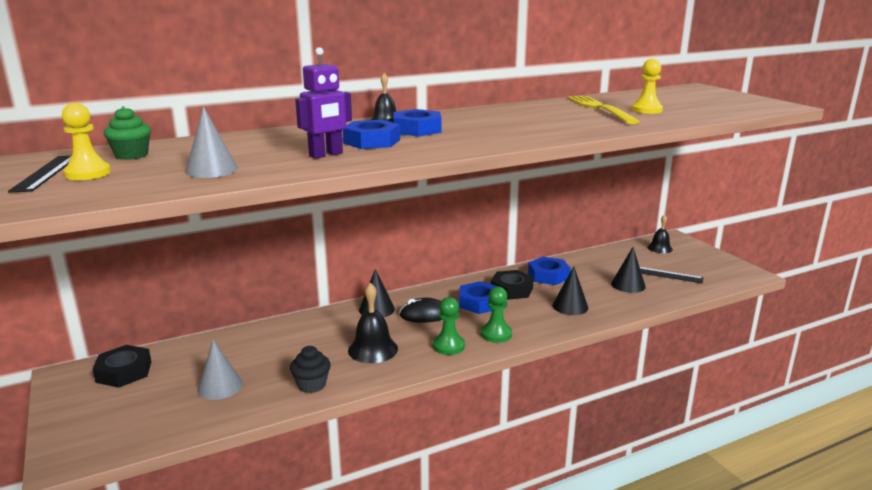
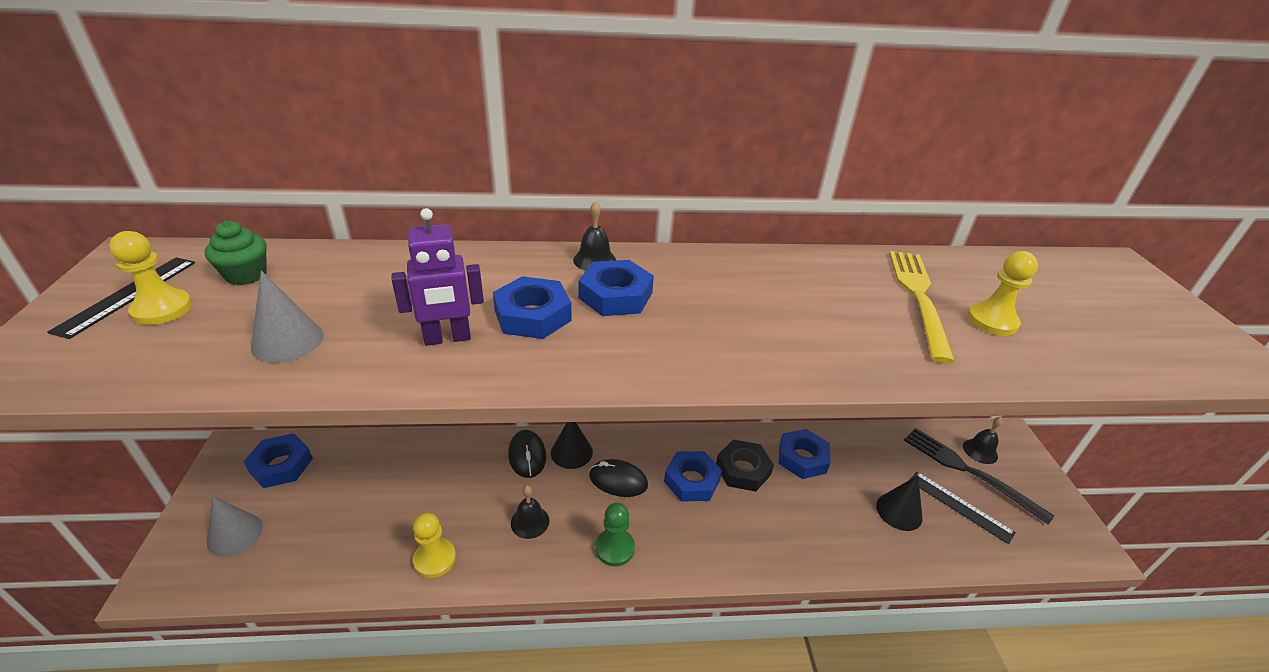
camera: 20 degrees right, 15 degrees up
(124, 372) = (281, 465): black nut -> blue nut
(220, 386) = (349, 524): grey cone -> grey cone (235, 534)
(312, 385) = (435, 559): black cupcake -> yellow pawn
(342, 319) = (527, 456): none -> black mouse
(373, 349) = (530, 521): black bell -> black bell, size x0.65
(496, 334) = (681, 547): green pawn -> none
(570, 306) = (800, 527): black cone -> none
(658, 258) = (968, 471): none -> black fork

